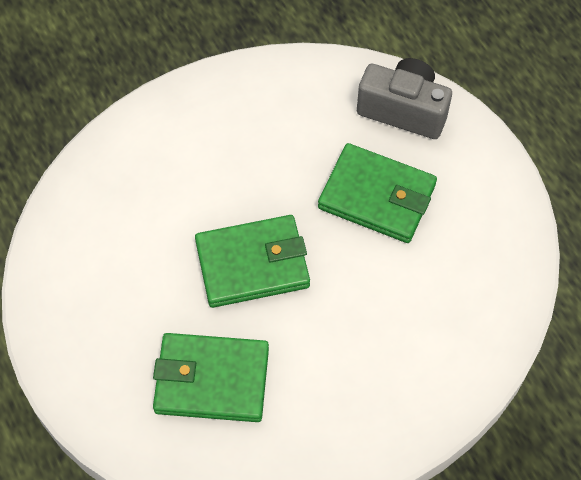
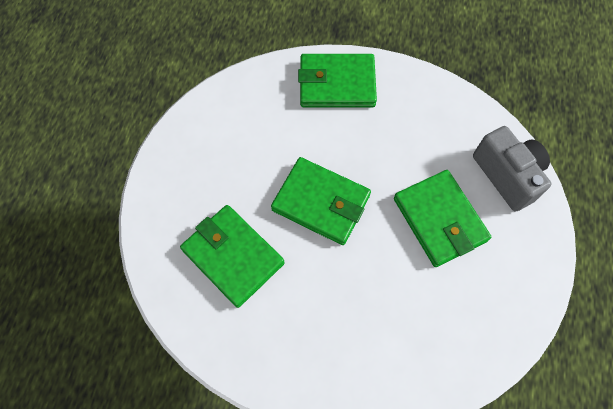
camera: 40 degrees right, 5 degrees up
(164, 136) = (337, 84): none -> green wallet

